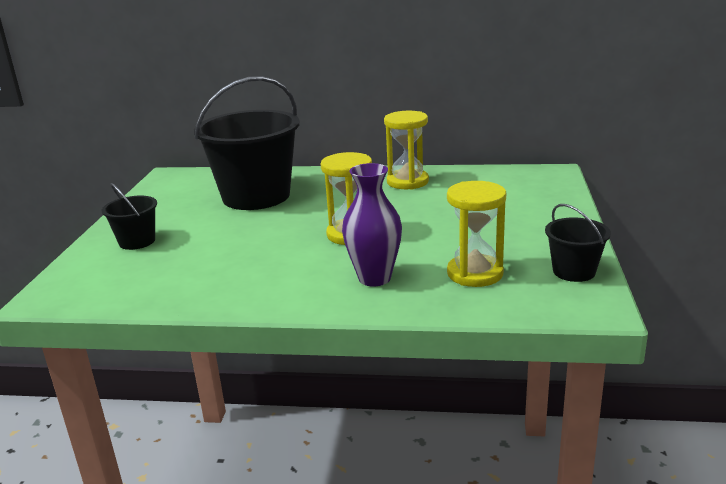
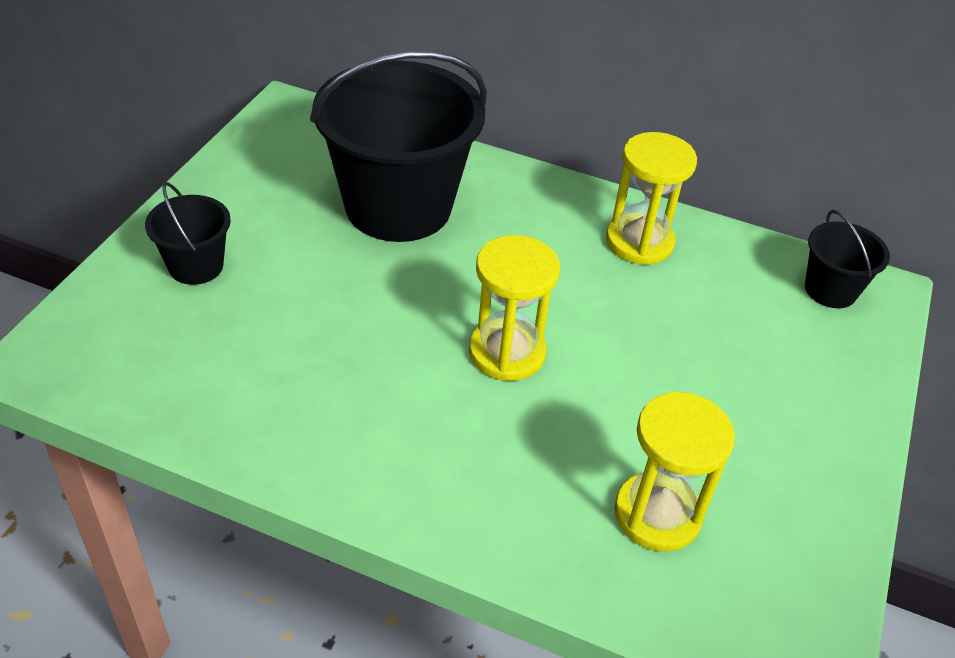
camera: 10 degrees right, 20 degrees up
(374, 278) = (505, 474): purple vase -> none
(574, 271) = (810, 562): black bucket -> black bucket (830, 290)

